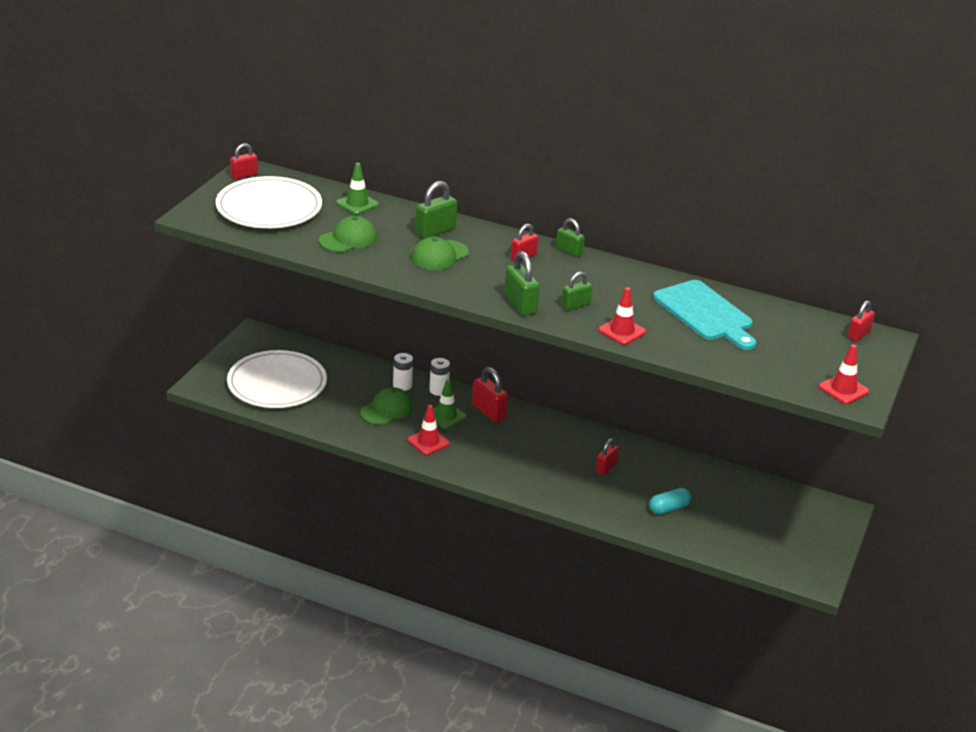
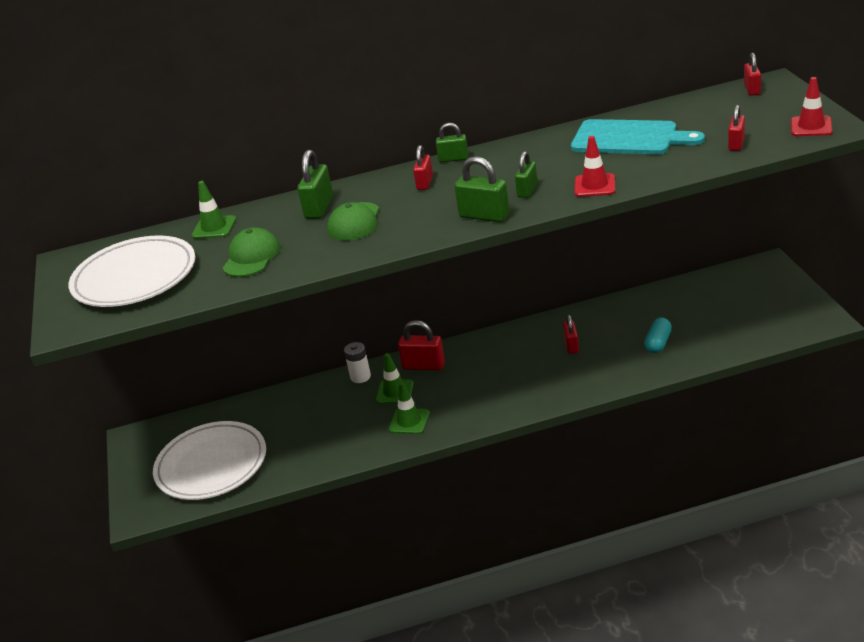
camera: 30 degrees left, 0 degrees up
(244, 175) = (65, 266): red padlock -> red padlock (736, 144)
(387, 409) = (338, 420): green cap -> none
(402, 385) = (324, 393): white battery -> none
(428, 442) = (409, 421): red traffic cone -> green traffic cone

